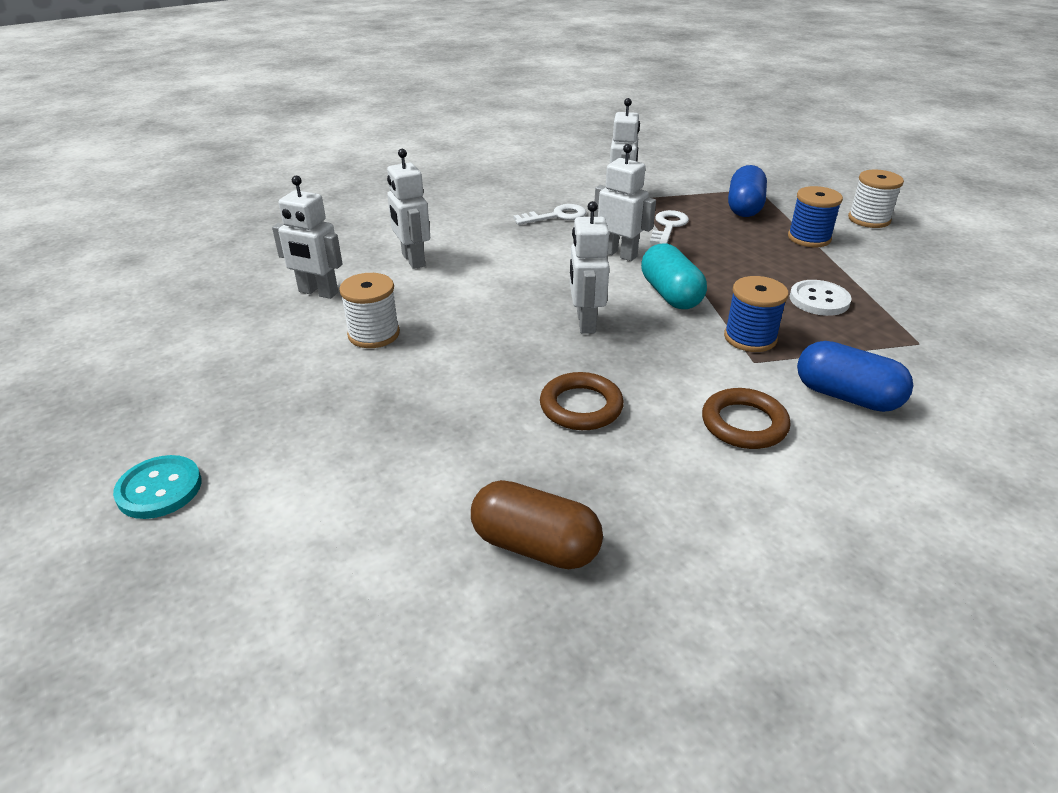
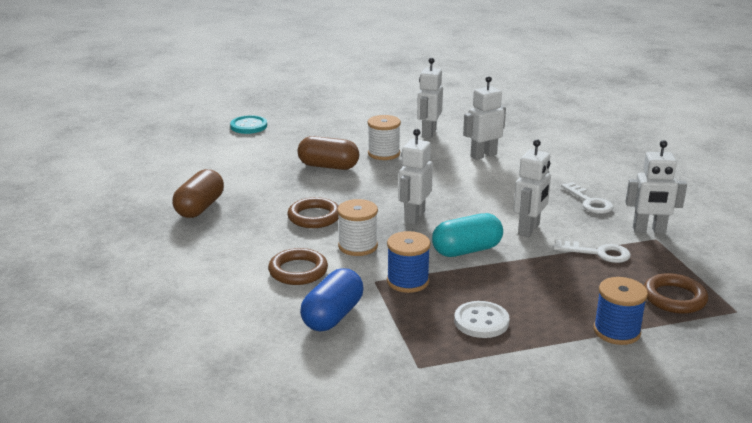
camera: 85 degrees right, 10 degrees down
(402, 388) = (328, 166): none -> brown capsule
(585, 322) = (414, 217): white robot -> white robot turned 60 degrees counterclockwise
(744, 207) = (674, 298): blue capsule -> brown ring
(869, 219) = (695, 381): white spool -> white spool (358, 246)

